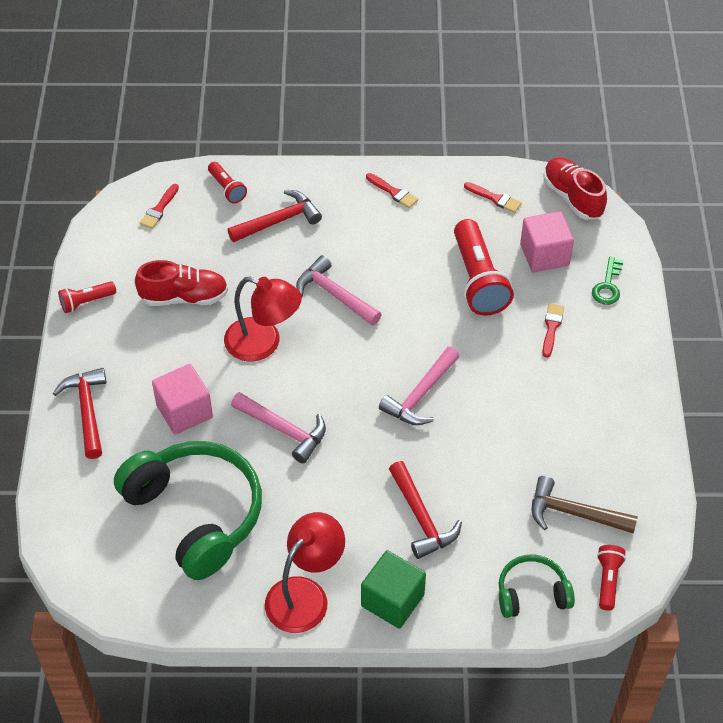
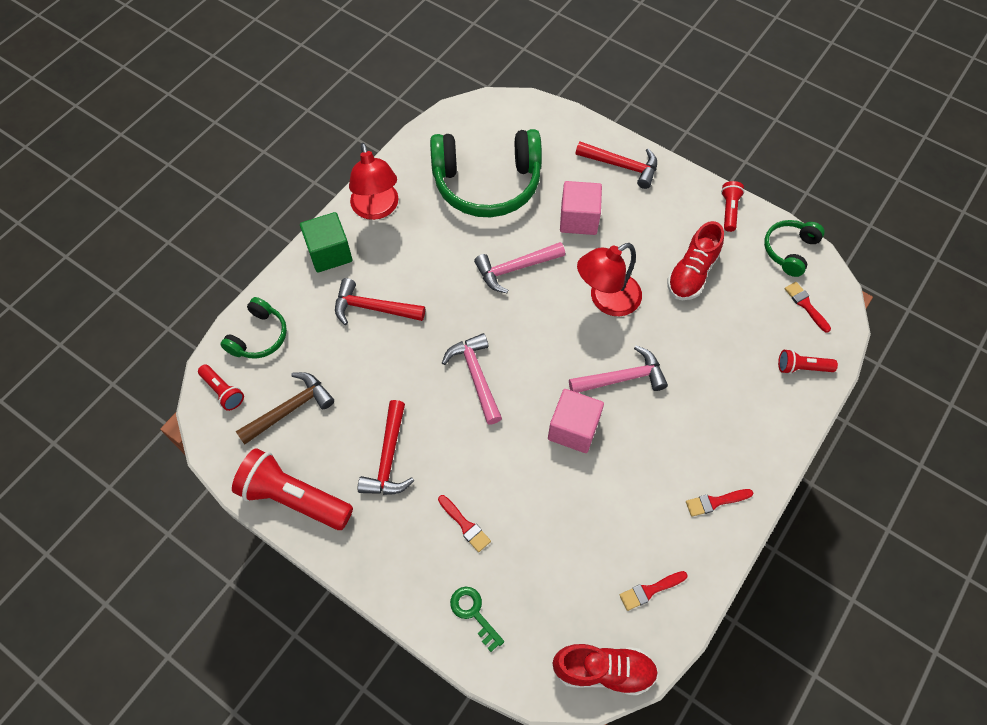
camera: 125 degrees right, 10 degrees up
(104, 242) = (789, 250): none -> green headphones
(279, 221) = (736, 386): red hammer -> red hammer (388, 458)
(478, 280) = (560, 502): red flashlight -> red flashlight (294, 498)
(544, 255) = (549, 583): pink cube -> pink cube (573, 429)

